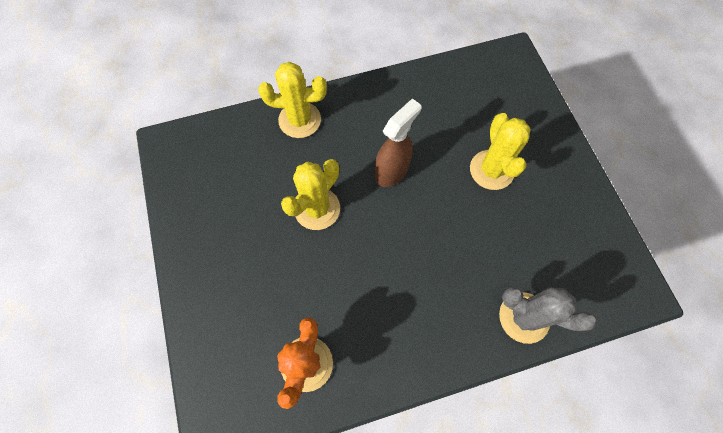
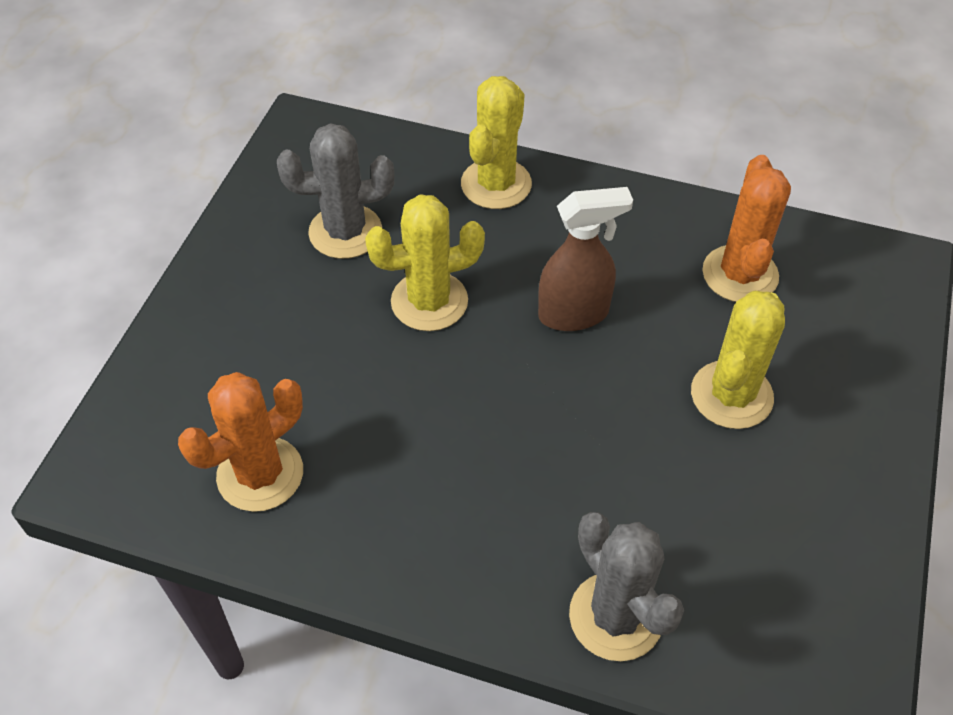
camera: 35 degrees right, 15 degrees down
(242, 195) = (345, 232): none -> grey cactus
(299, 120) = (496, 184): yellow cactus -> yellow cactus turned 75 degrees clockwise
(450, 103) = (740, 274): none -> orange cactus

